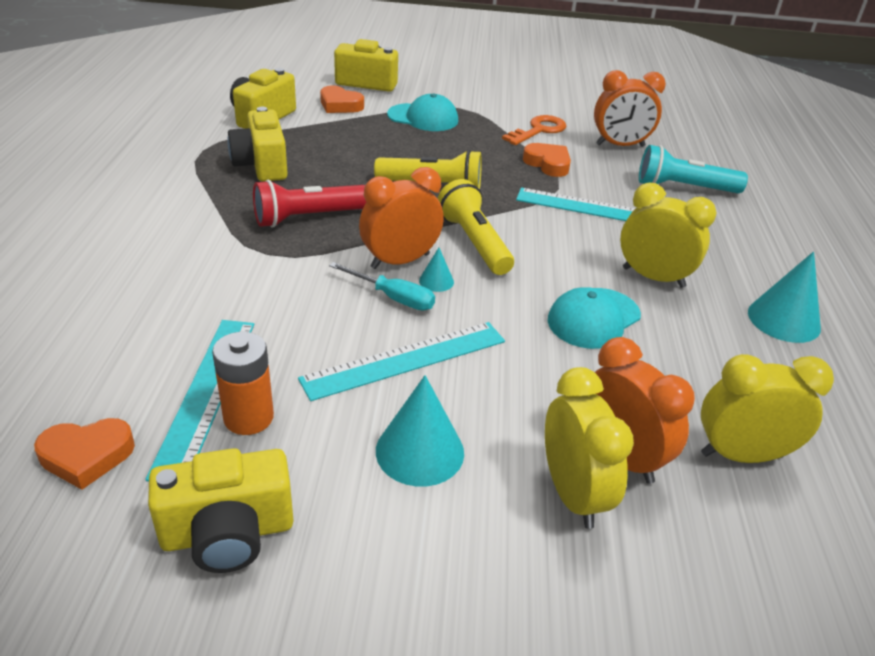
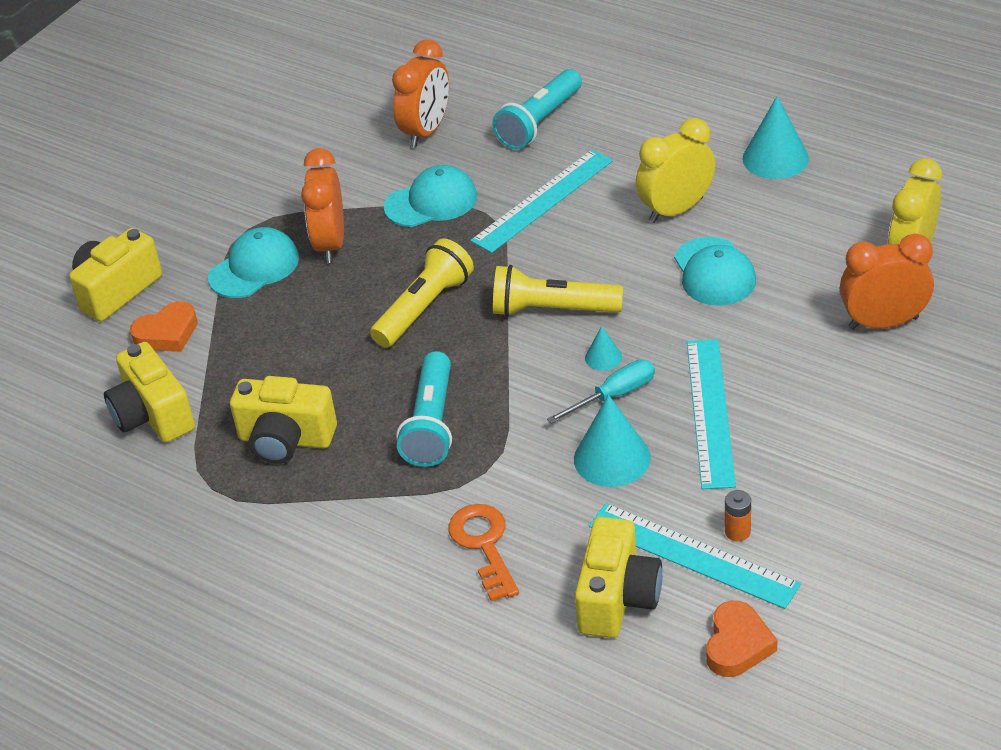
camera: 55 degrees left, 5 degrees up
(228, 533) = (863, 566): yellow camera -> yellow camera (617, 598)
(248, 418) = (737, 532): orange battery -> orange battery, size x0.57
(308, 217) = (431, 424): red flashlight -> turquoise flashlight
(400, 261) = (555, 374): orange clock -> orange clock (330, 244)
(420, 451) = (826, 434): turquoise cone -> turquoise cone (612, 458)
(538, 130) = (351, 181): orange key -> orange key (484, 545)
(548, 164) = (431, 202): orange heart -> turquoise cap
(573, 494) = (908, 363): yellow clock -> none

